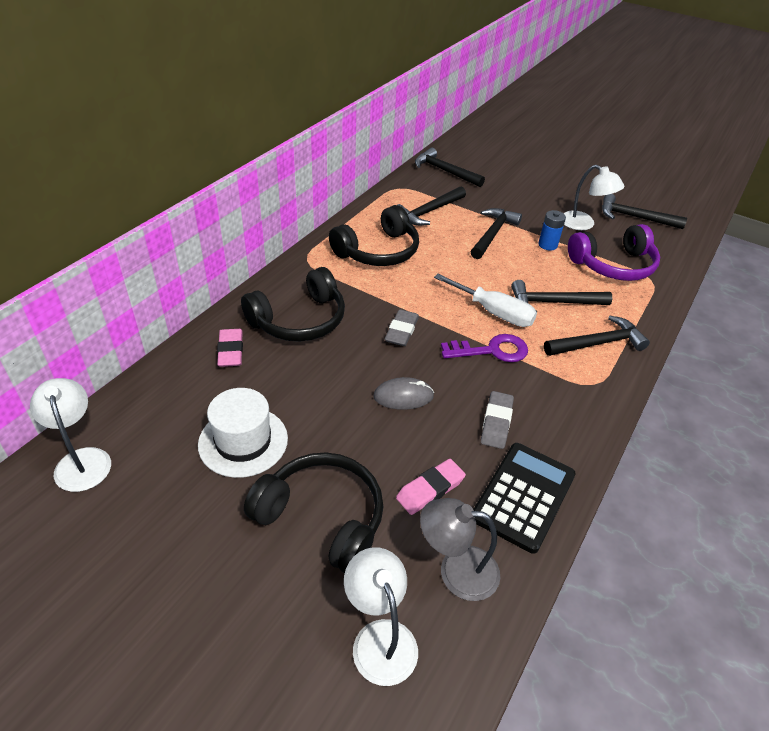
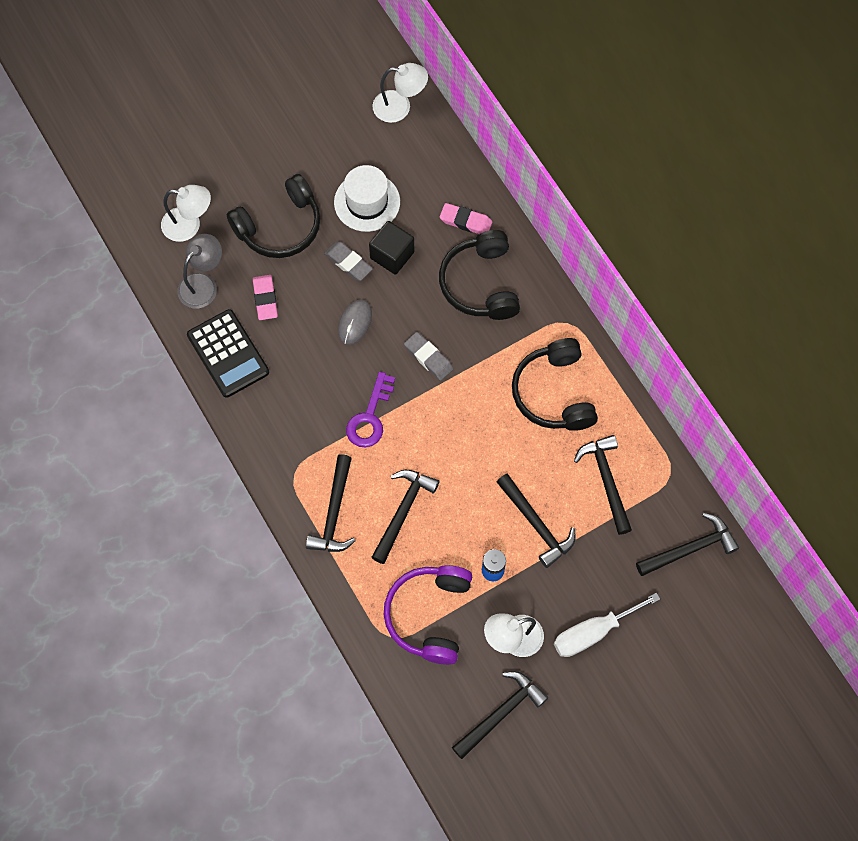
camera: 120 degrees right, 25 degrees up
(303, 394) = (392, 255): none -> black cube
(494, 312) = (415, 448): white screwdriver -> white screwdriver (593, 632)
(496, 422) = (296, 374): grey eraser -> grey eraser (348, 263)

